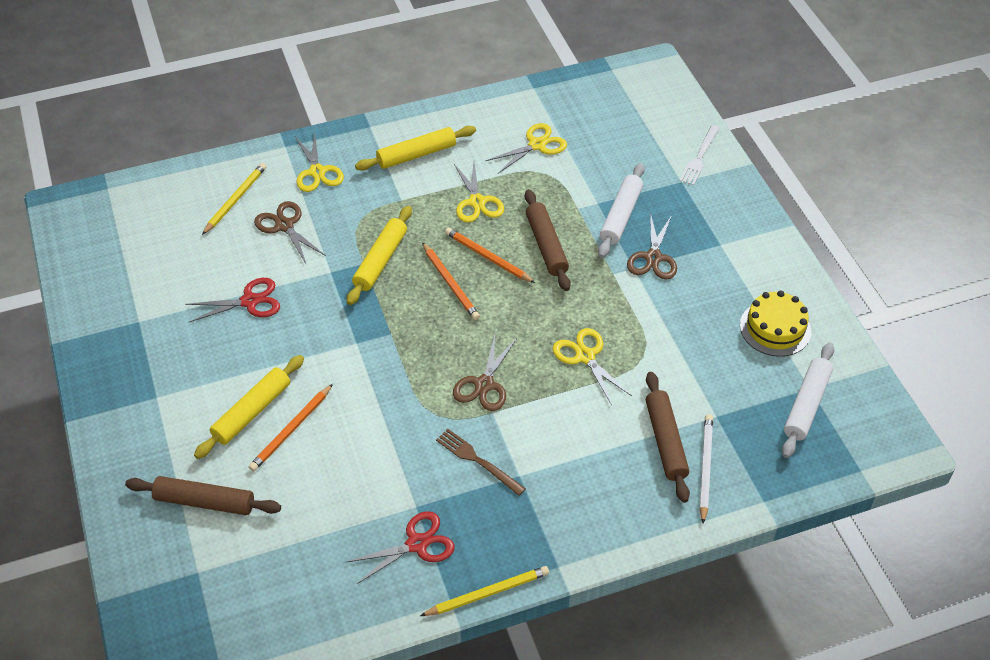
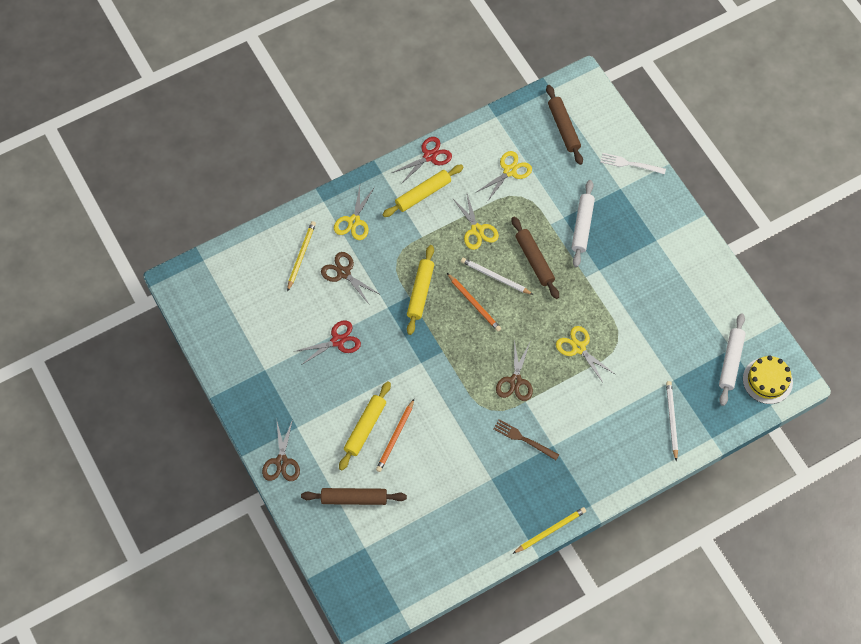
camera: 10 degrees left, 15 degrees up
(317, 172) = (354, 221): yellow scissors -> yellow scissors turned 45 degrees clockwise
(417, 544) = (498, 505): red scissors -> red scissors (429, 156)
(487, 257) = (495, 277): orange pencil -> white pencil
(653, 258) = (611, 259): brown scissors -> brown scissors (281, 461)
(665, 441) = (643, 404): brown rolling pin -> brown rolling pin (563, 128)
(699, 157) = (630, 164): white fork -> white fork turned 90 degrees clockwise
(775, 328) = (703, 304): yellow cake -> yellow cake (767, 380)

